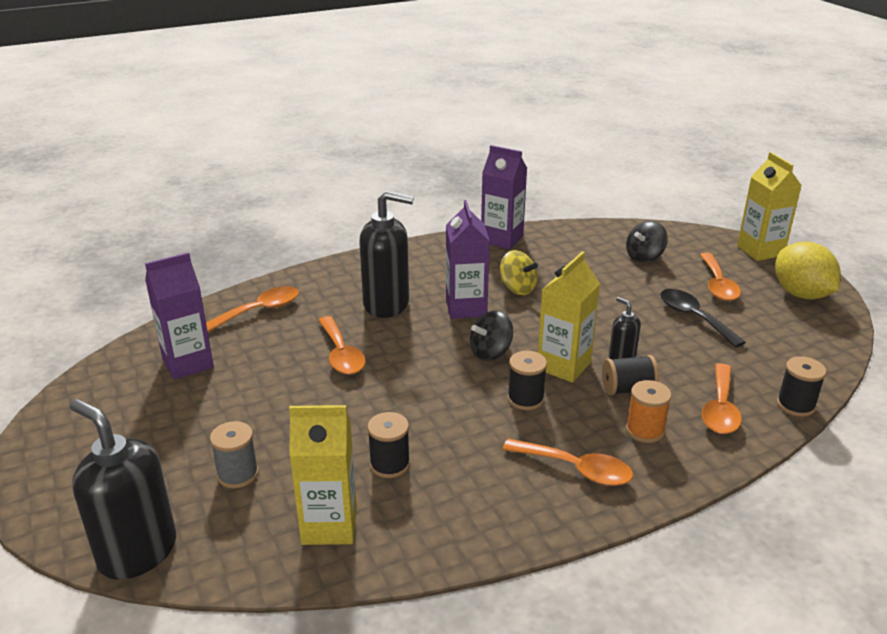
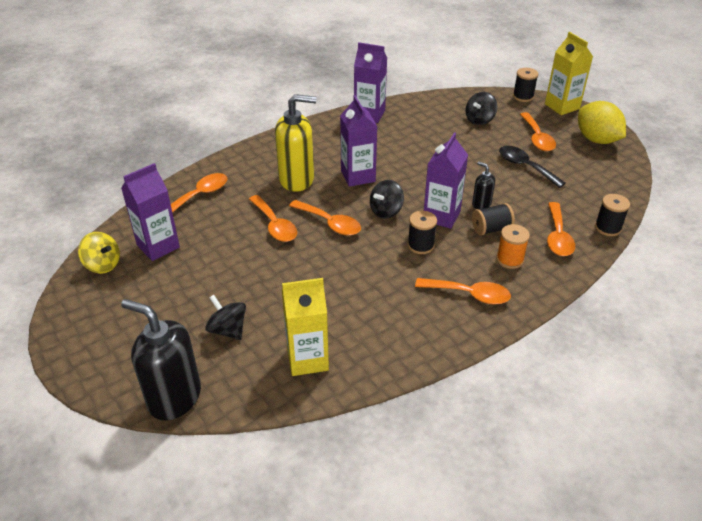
camera: 10 degrees left, 10 degrees up
(238, 474) = (228, 330): grey spool -> black spinning top
(387, 304) = (297, 179): black soap dispenser -> yellow soap dispenser
(389, 464) = (337, 308): black spool -> black spool (523, 96)
(413, 359) = (330, 223): none -> orange spoon
(517, 288) = (392, 156): yellow spinning top -> yellow spinning top (103, 265)
(563, 366) = (441, 216): yellow carton -> purple carton

